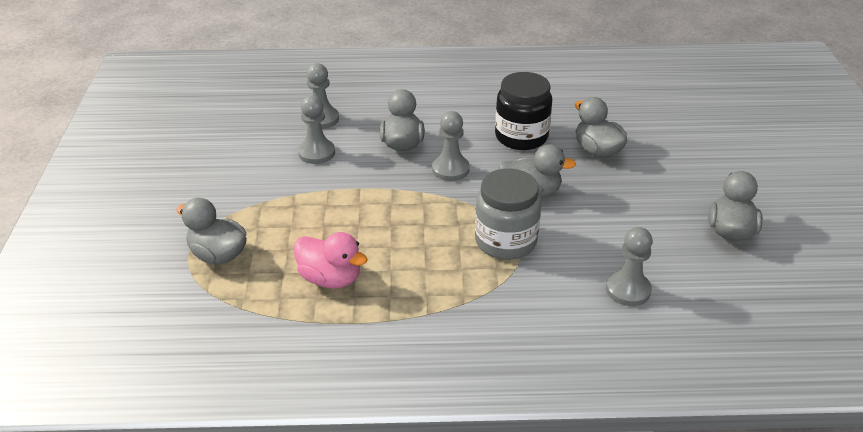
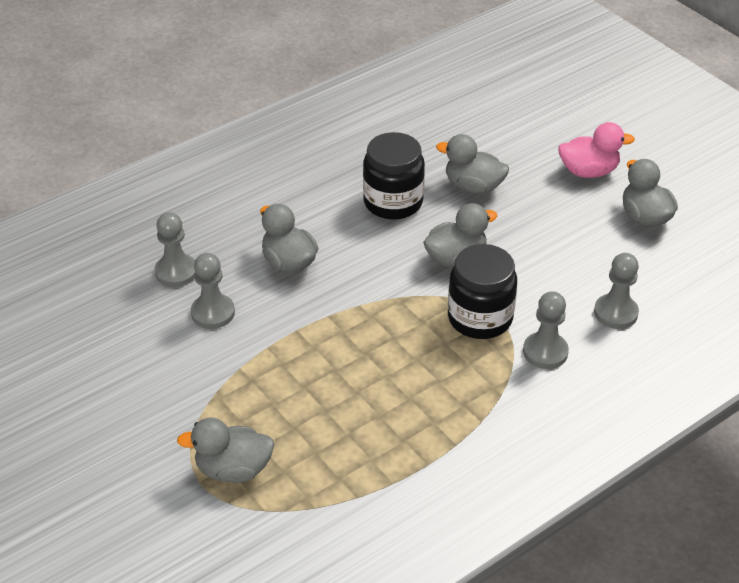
camera: 35 degrees left, 5 degrees up
(330, 279) = (365, 435): pink duck -> pink duck (588, 171)
(450, 169) = (362, 268): grey pawn -> grey pawn (545, 352)
(505, 241) = (480, 318): grey jar -> black jar

